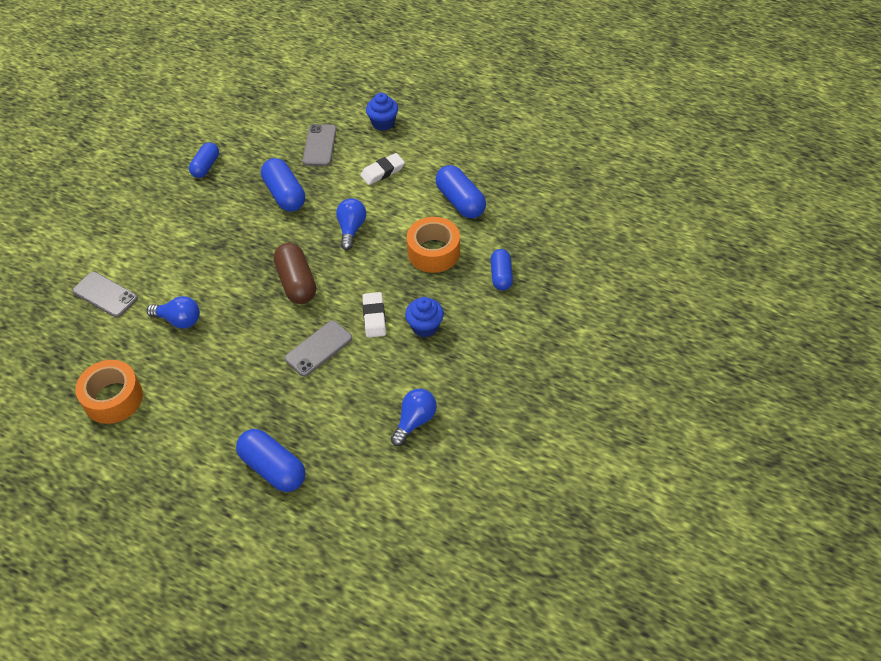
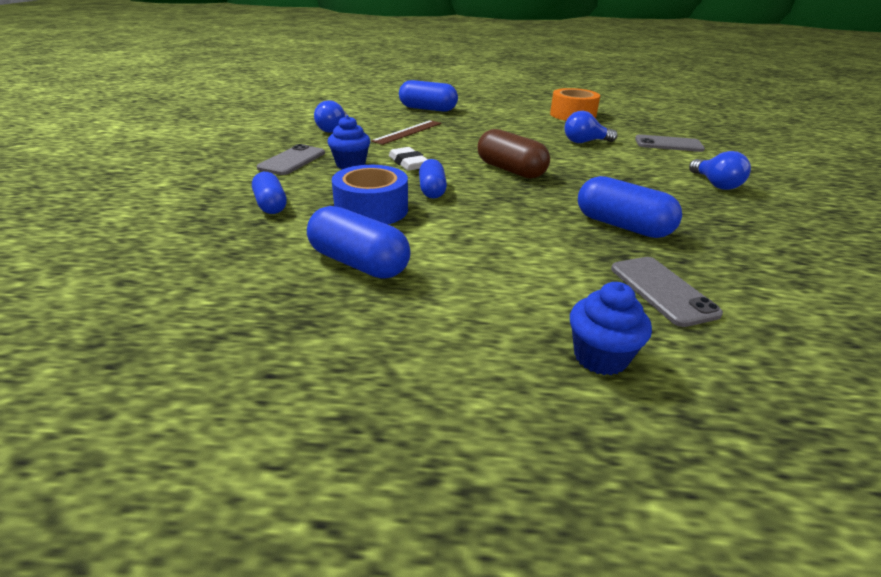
camera: 155 degrees right, 20 degrees down
(206, 166) = (768, 233): blue capsule -> blue capsule (432, 190)
(318, 348) = (445, 145): grey phone -> grey phone (292, 160)
(338, 393) = (407, 132): none -> brown ruler
(351, 229) = (496, 211): blue light bulb -> blue light bulb (715, 184)
(382, 172) = (516, 276): white eraser -> none
(433, 252) = (371, 210): orange tape -> blue tape

